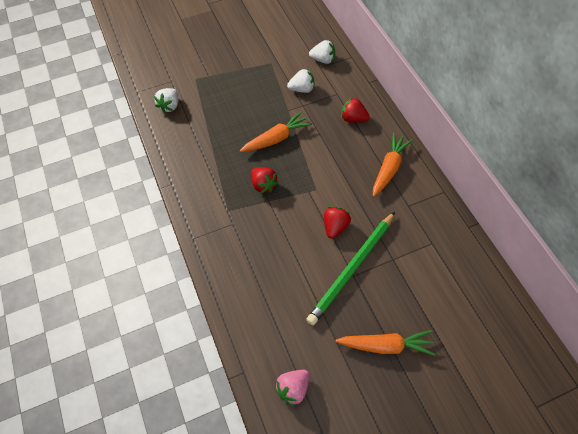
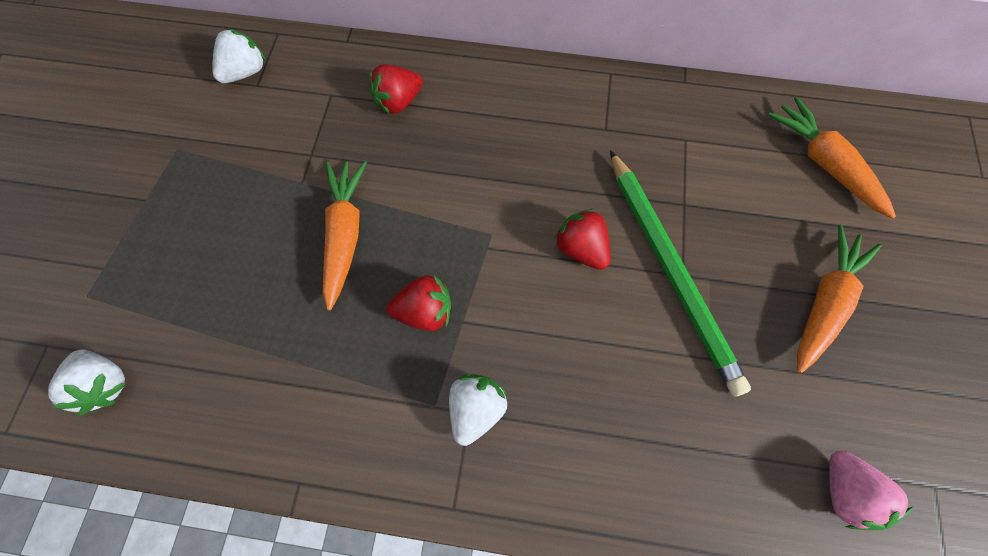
camera: 60 degrees left, 10 degrees up
(302, 89) = (277, 136): white strawberry -> white strawberry (476, 409)
(389, 168) = (524, 112): orange carrot -> orange carrot (823, 163)

